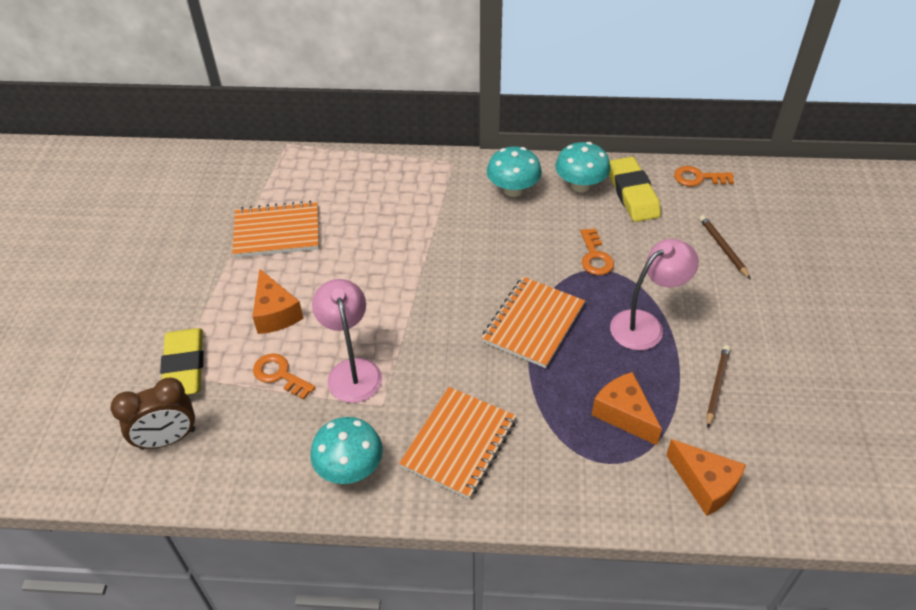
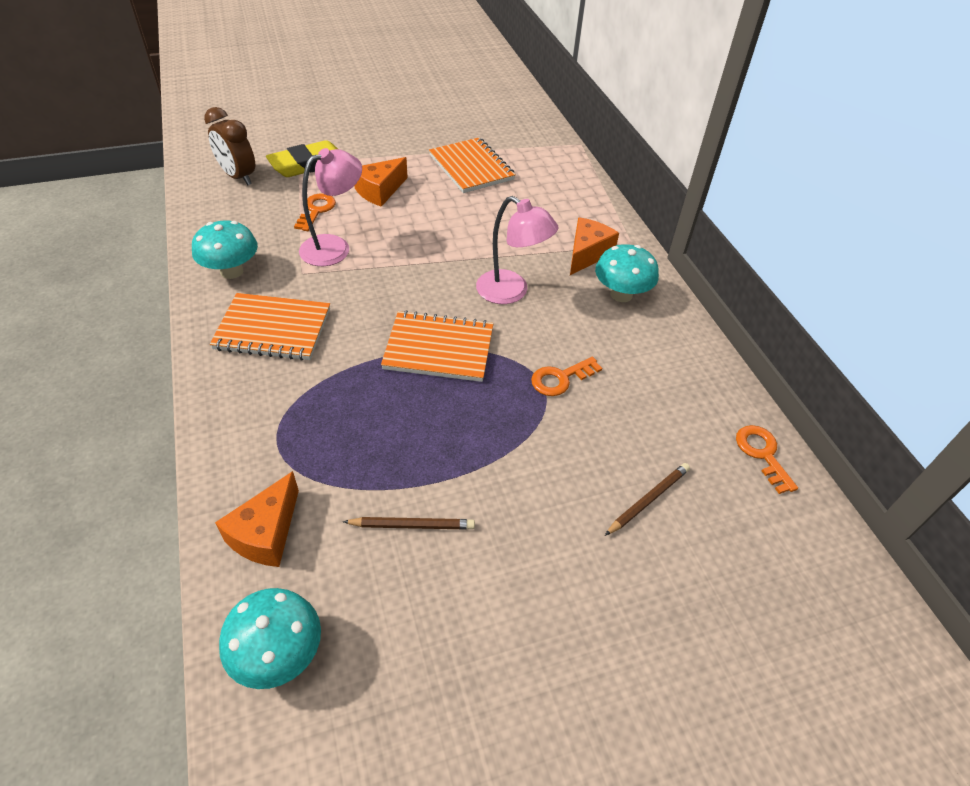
camera: 65 degrees right, 0 degrees up
(580, 185) = (666, 345): turquoise mushroom -> turquoise mushroom (279, 654)
(624, 414) = (343, 444): orange cheese -> orange cheese (587, 254)
(632, 194) = (685, 393): yellow eraser -> none
(645, 325) = (478, 441): pink lamp -> pink lamp (511, 292)

